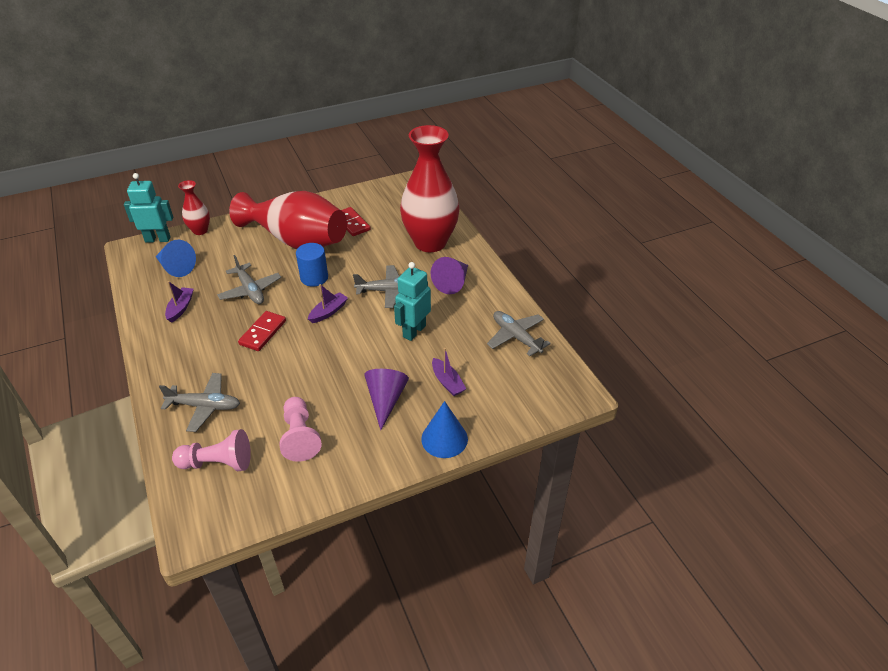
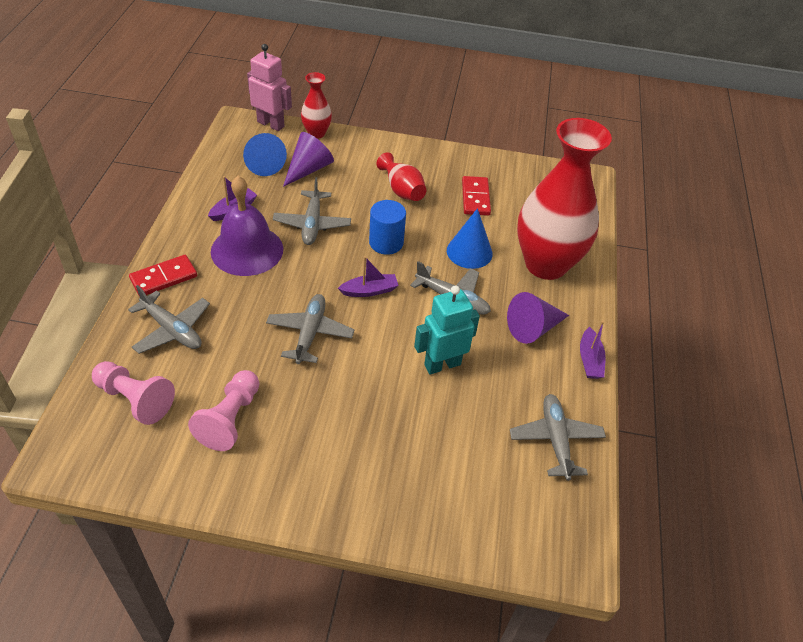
camera: 30 degrees right, 5 degrees up
(158, 239) = (271, 124): turquoise robot -> pink robot
(215, 329) = (247, 250): none -> purple bell
(263, 332) = (287, 278): red domino -> red domino (164, 278)
(297, 240) = (402, 190): red vase -> red vase, size x0.46
(309, 357) = (310, 333): none -> grey plane
(385, 400) = (347, 430): purple cone -> purple cone (308, 169)
(444, 439) = (372, 518): blue cone -> blue cone (469, 252)
(447, 382) = (430, 449): purple boat -> purple boat (589, 360)

